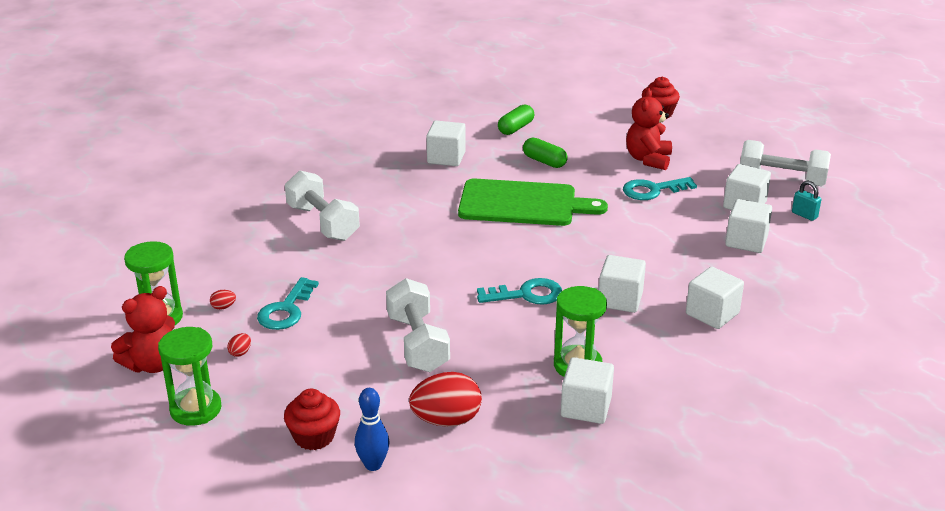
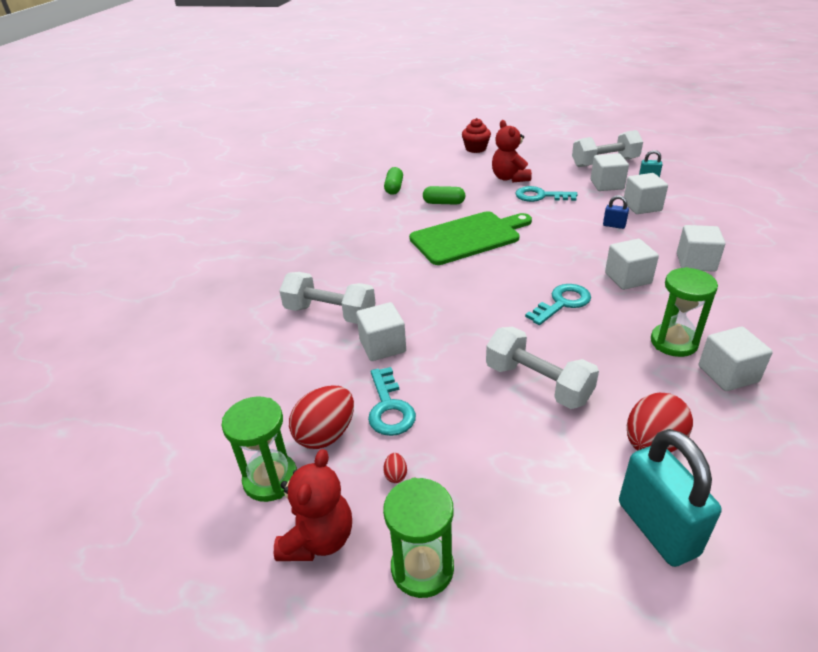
camera: 30 degrees left, 5 degrees up
(223, 307) = (326, 434): red egg -> red egg, size x2.45
(314, 437) = (570, 529): red cupcake -> none
(373, 465) = (657, 528): blue bowling pin -> turquoise padlock
(446, 157) = (369, 225): white cube -> white cube (382, 346)
(652, 190) = (540, 196): turquoise key -> turquoise key turned 60 degrees clockwise
(684, 248) = (614, 225): none -> blue padlock

